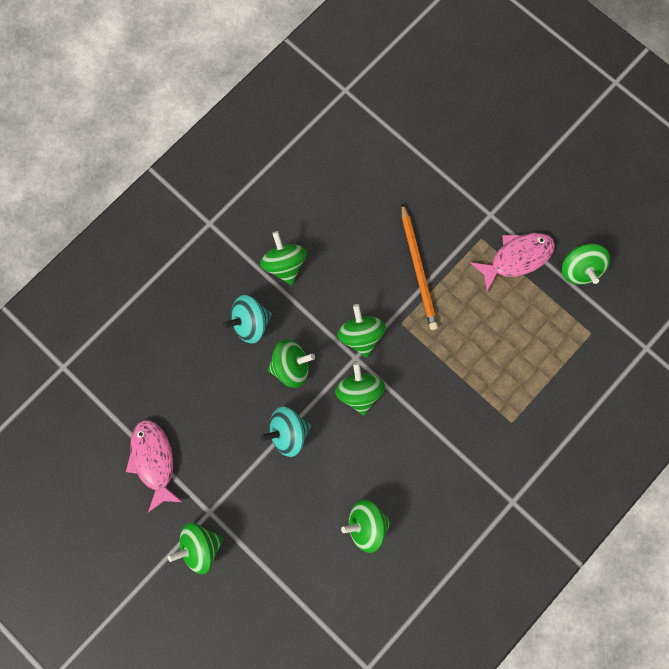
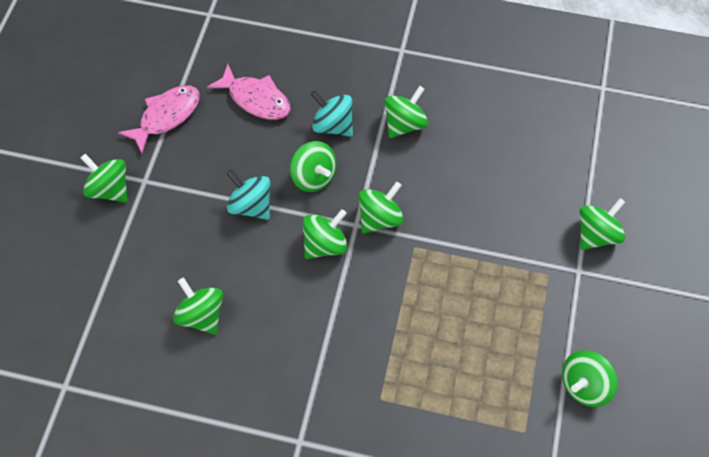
camera: 60 degrees right, 15 degrees down
(418, 269) = (477, 234): orange pencil -> none
(468, 182) = (596, 234): none -> green spinning top
(517, 258) = (552, 318): pink fish -> pink fish (256, 99)

